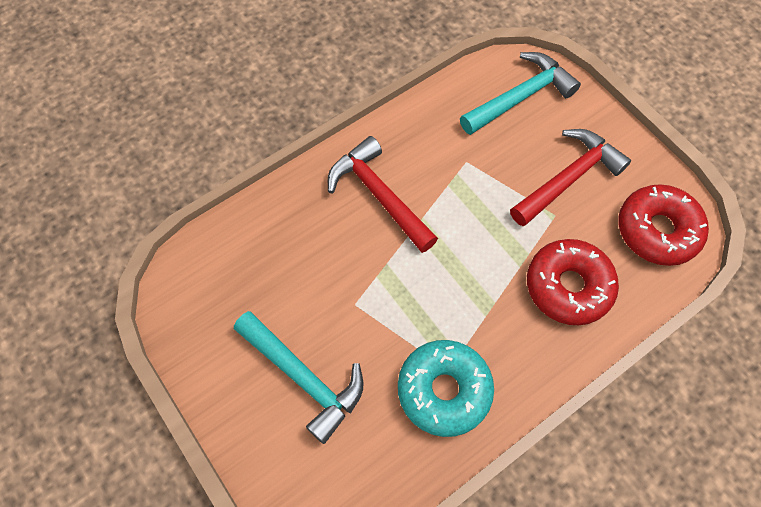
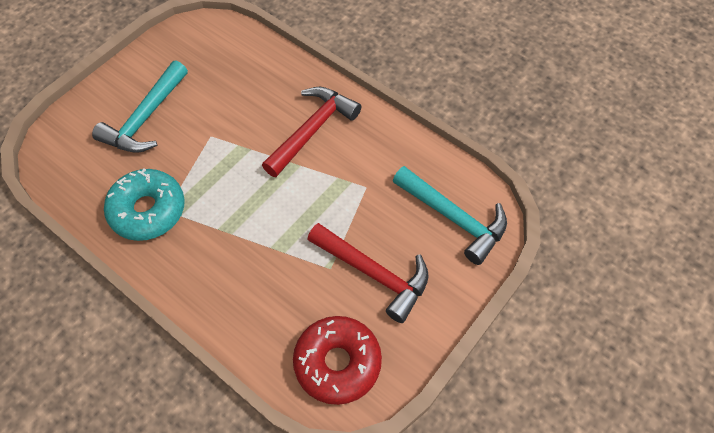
camera: 75 degrees right, 5 degrees down
(568, 286) = (259, 289): red donut -> none

